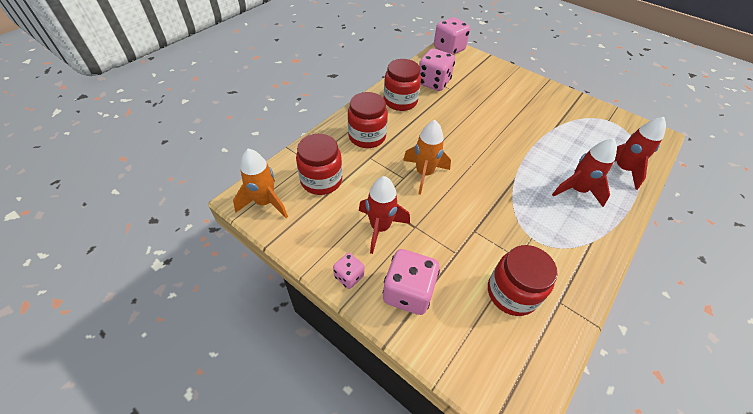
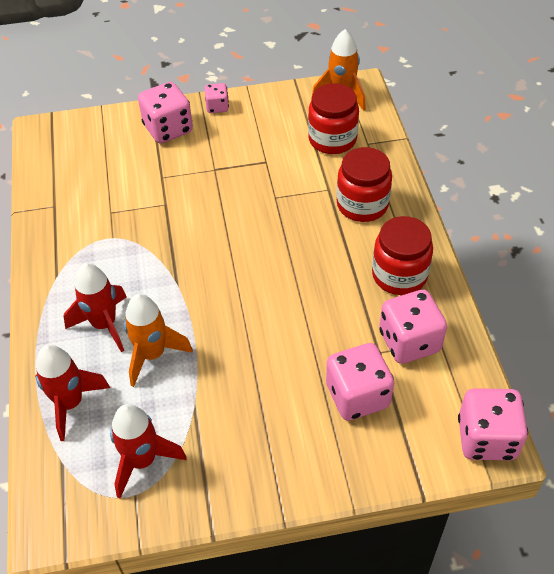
camera: 135 degrees right, 0 degrees up
(380, 228) = (238, 147): red rocket -> red rocket (142, 460)
(424, 174) = (263, 215): orange rocket -> orange rocket (152, 354)
(478, 84) = (357, 396): none -> pink dice
(511, 293) = (95, 183): red jar -> none

